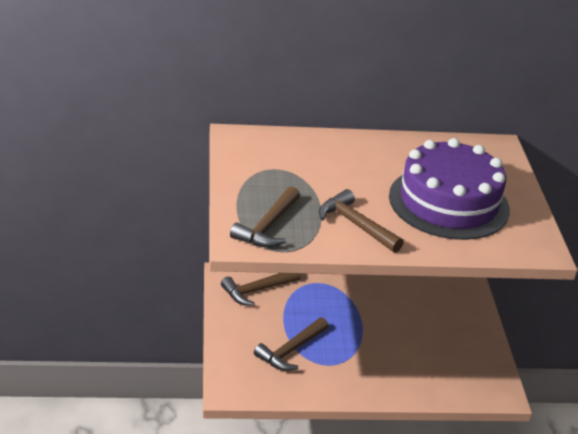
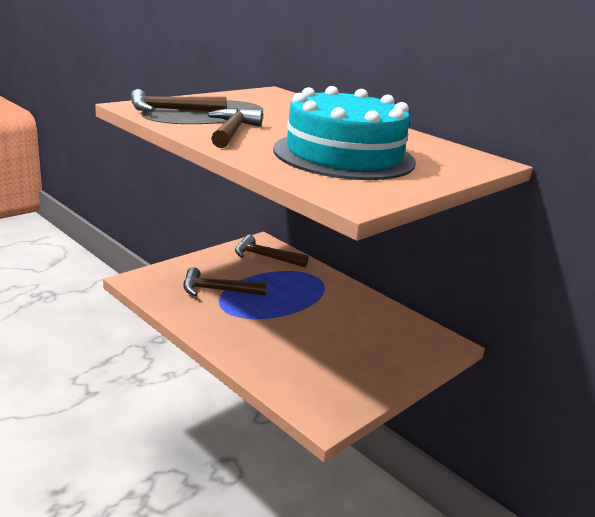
camera: 50 degrees right, 10 degrees down
(448, 202) = (344, 155): purple cake -> turquoise cake

